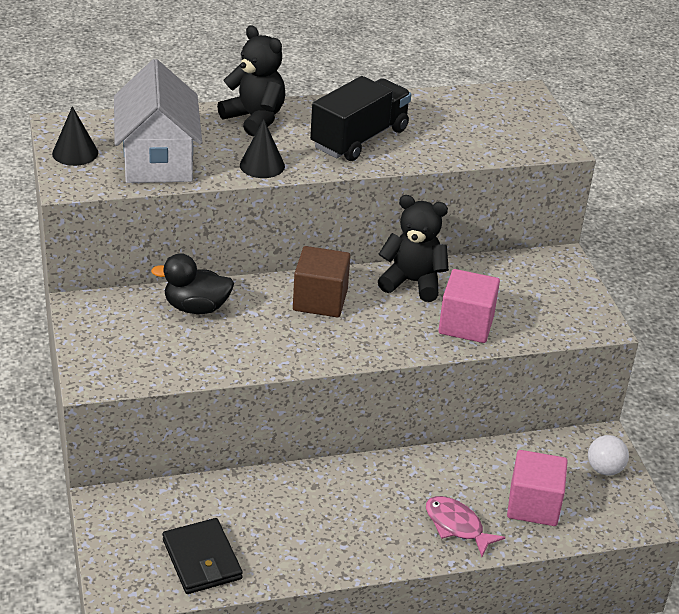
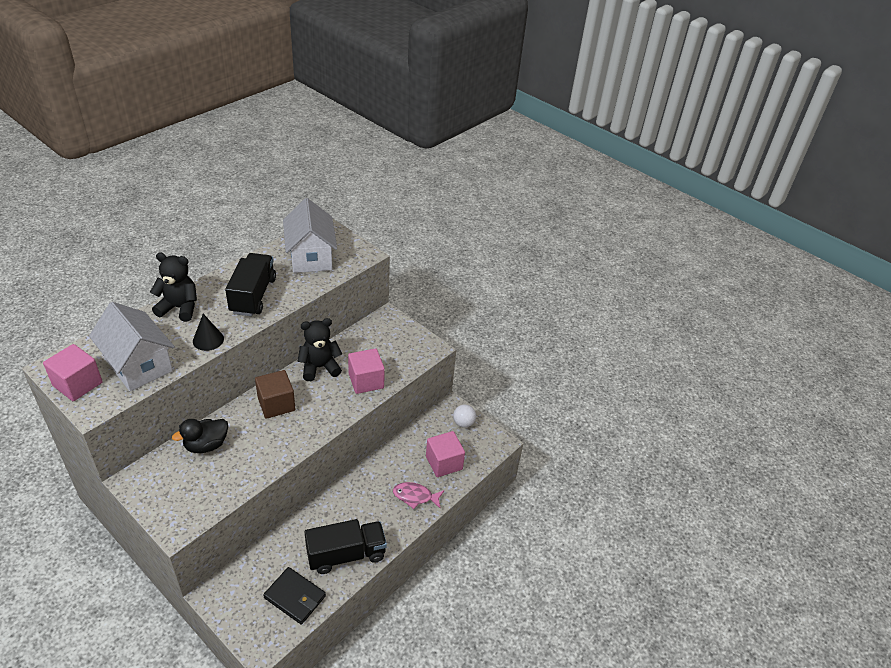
camera: 35 degrees left, 5 degrees up
(75, 153) = (77, 384): black cone -> pink cube
(305, 546) = (346, 555): none -> black truck
(476, 122) = (311, 256): none -> white house

